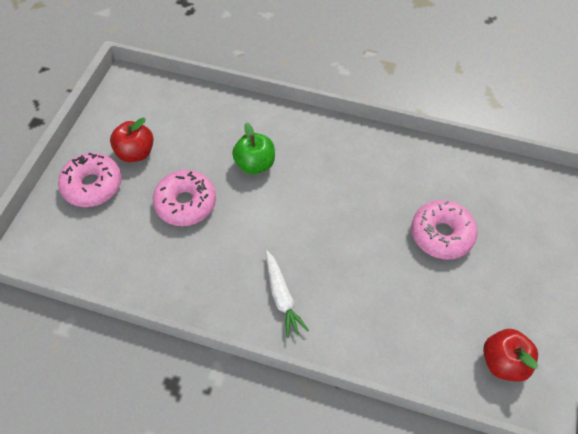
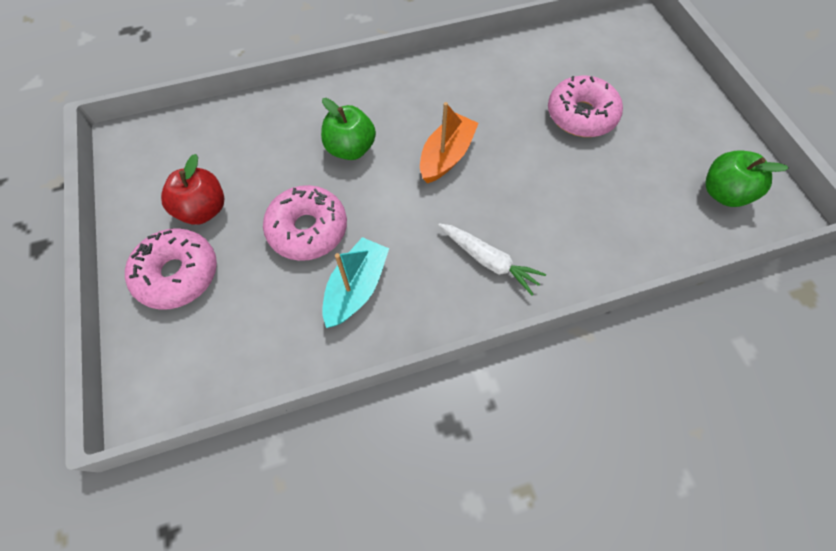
camera: 35 degrees left, 5 degrees up
(185, 260) = (356, 288): none -> turquoise boat
(315, 207) = (446, 156): none -> orange boat
(503, 361) = (723, 193): red apple -> green apple

